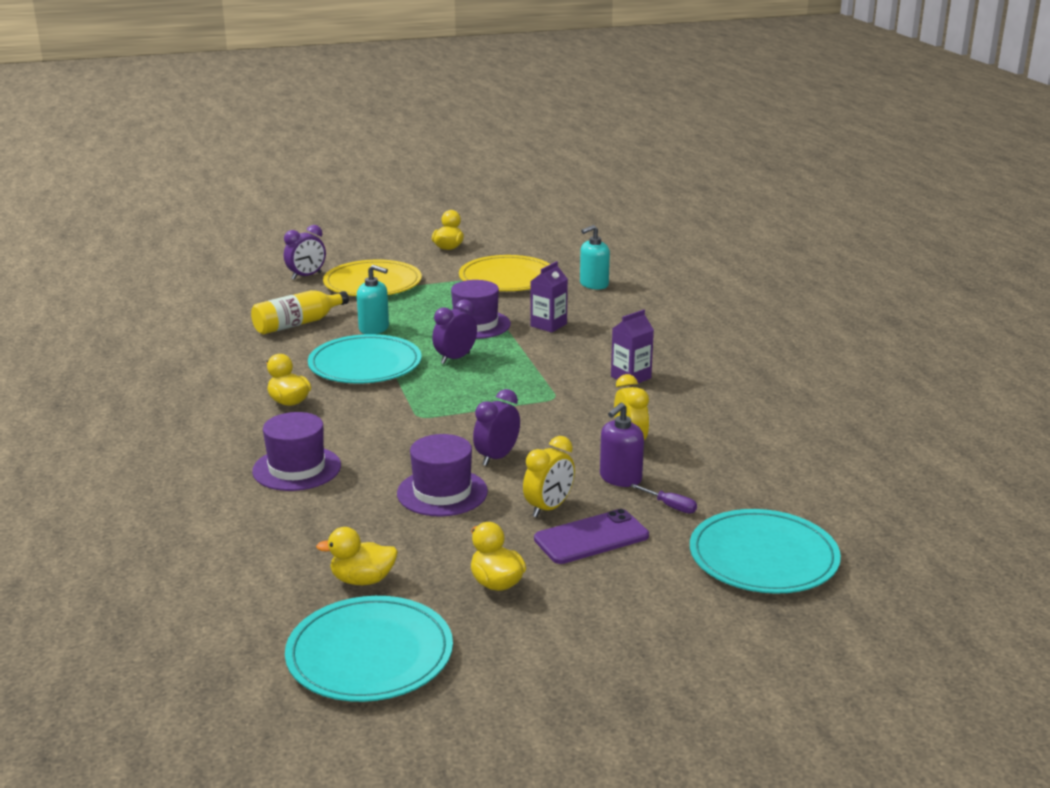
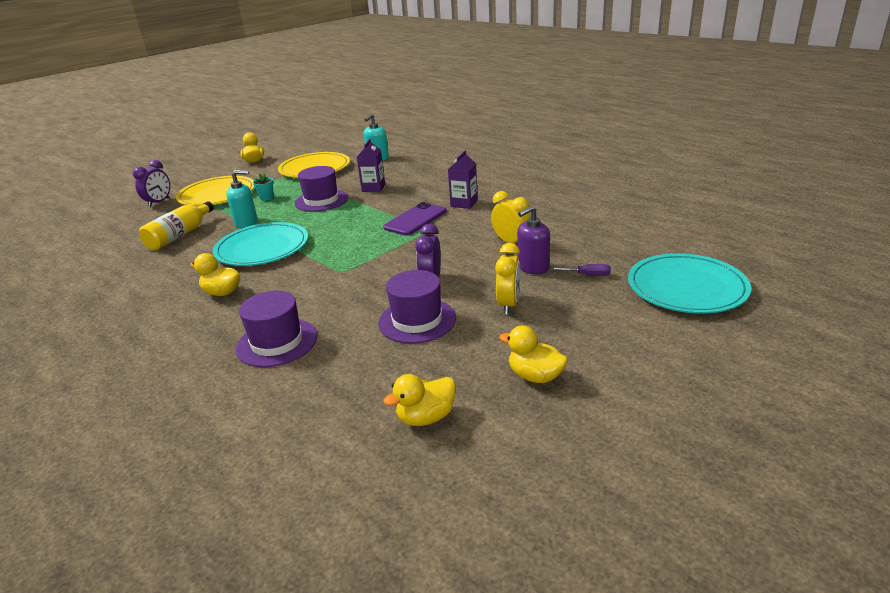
camera: 25 degrees left, 5 degrees up
(370, 654) = (502, 485): turquoise plate -> none
(420, 303) = (266, 198): none -> turquoise flower pot
(455, 358) = (329, 225): purple clock -> none
(591, 538) = (563, 315): purple phone -> purple phone (415, 219)
(620, 478) = (533, 267): purple soap dispenser -> purple soap dispenser turned 45 degrees clockwise

